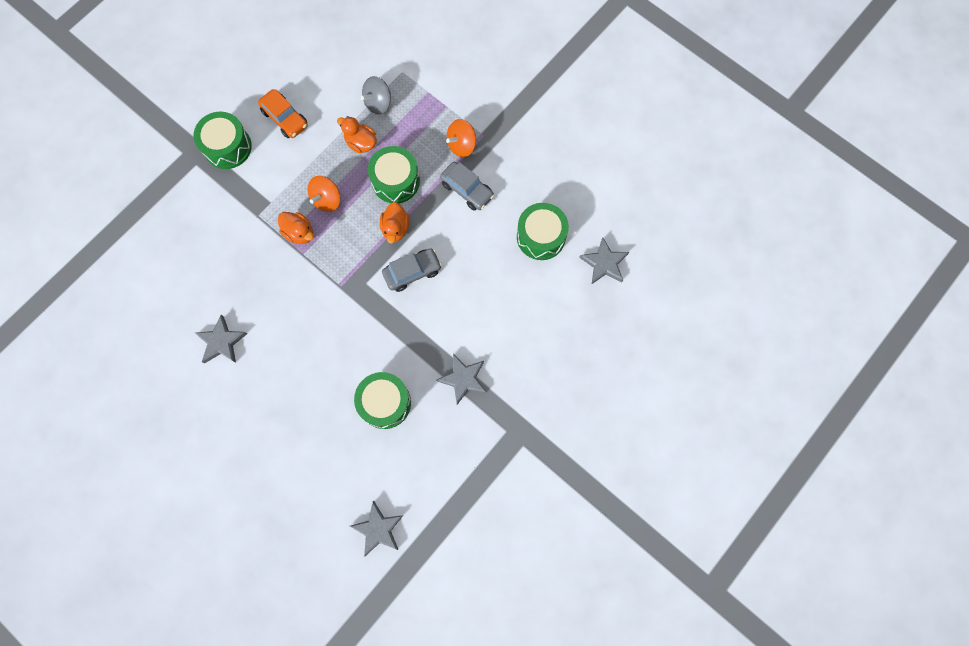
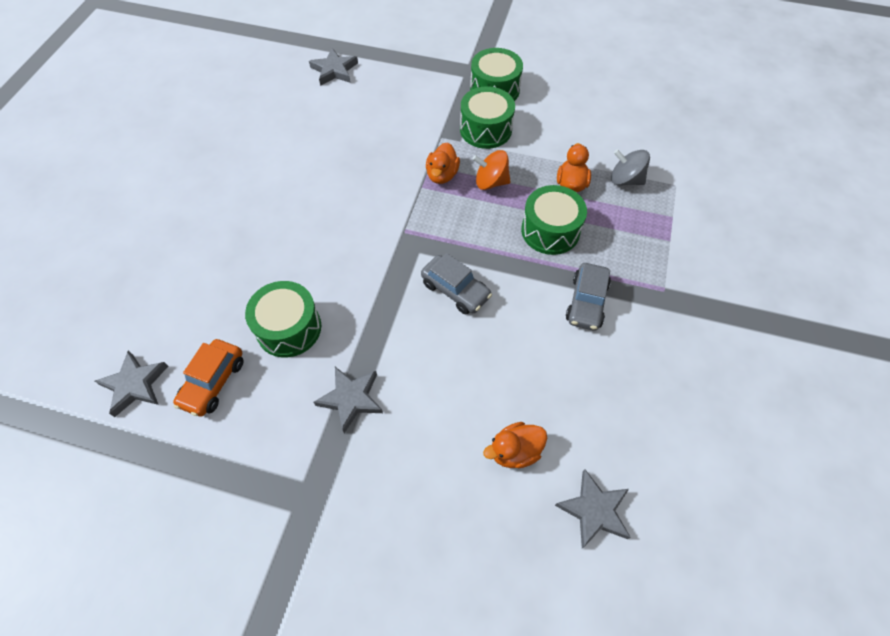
camera: 65 degrees right, 15 degrees down
(221, 342) = (298, 163): grey star -> grey star (334, 70)
(285, 118) = (552, 116): orange car -> orange car (213, 382)
(395, 228) = (496, 253): orange duck -> orange duck (514, 451)
(462, 145) = (636, 274): orange spinning top -> none
(541, 237) = (581, 410): green drum -> green drum (485, 129)

